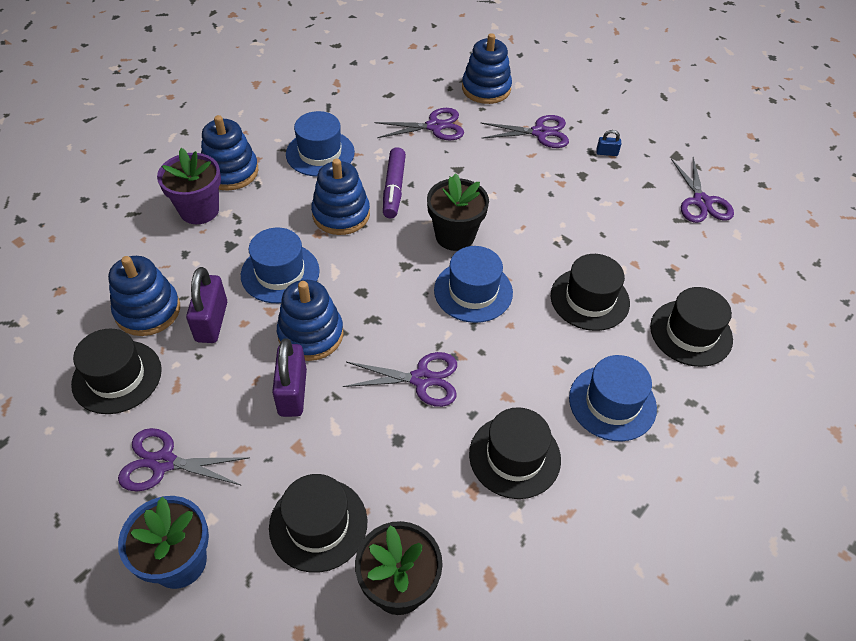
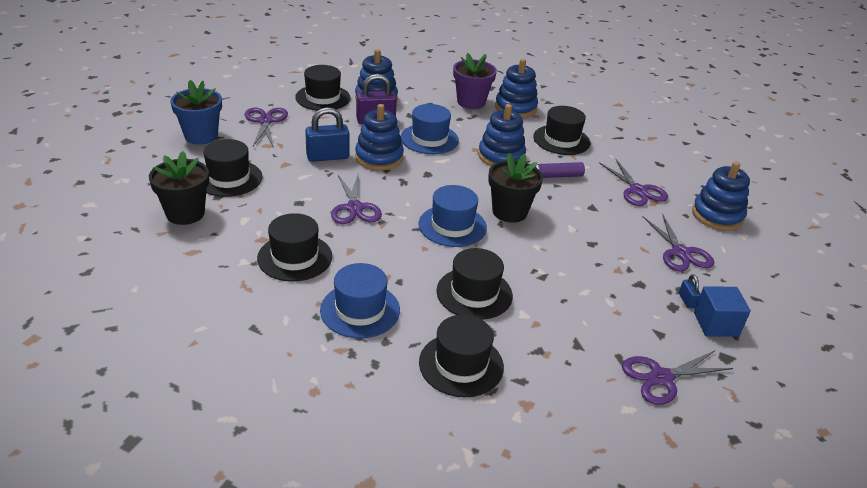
camera: 75 degrees right, 15 degrees down
(292, 392) = (327, 157): purple padlock -> blue padlock
(320, 153) = (561, 140): blue hat -> black hat
(637, 146) = (716, 324): none -> blue cube

